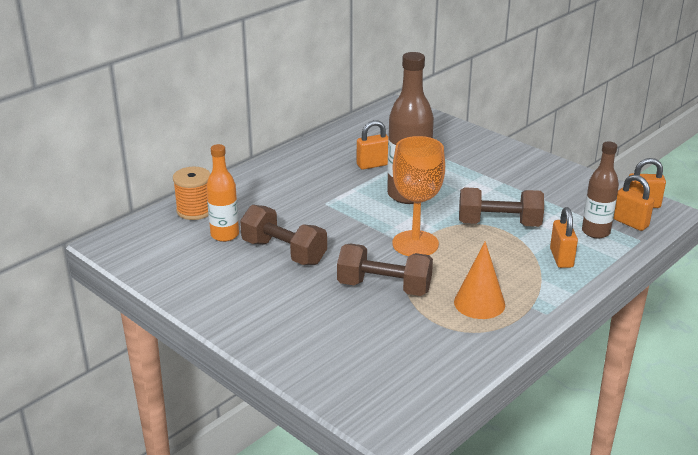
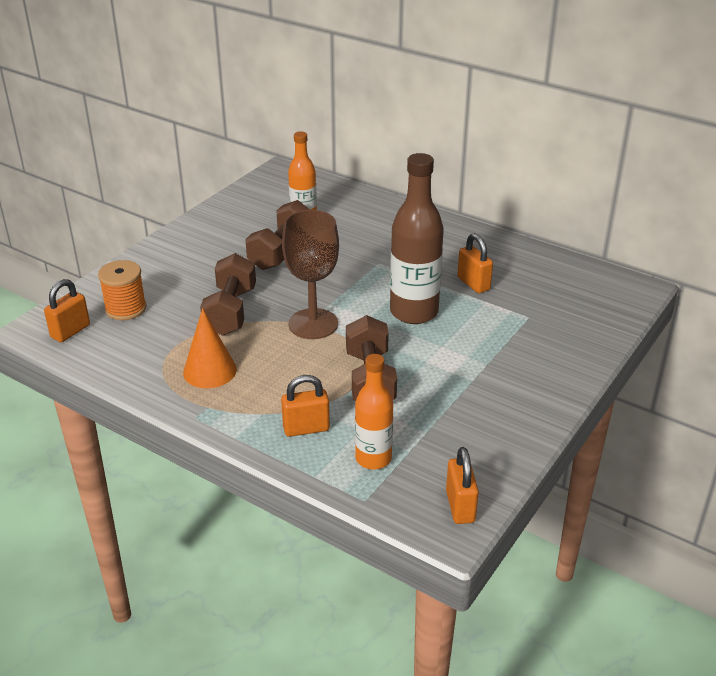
camera: 80 degrees right, 5 degrees up
(195, 210) = (341, 199): orange spool -> orange spool (125, 308)
(415, 244) = (313, 324): orange goblet -> brown goblet
(595, 232) = (373, 458): brown bottle -> orange bottle
(630, 223) = (406, 492): orange padlock -> orange padlock (70, 331)

